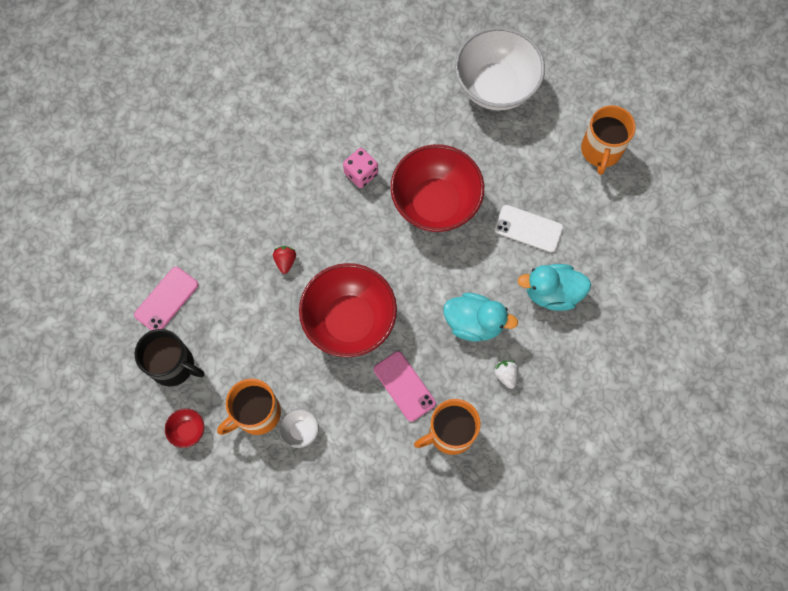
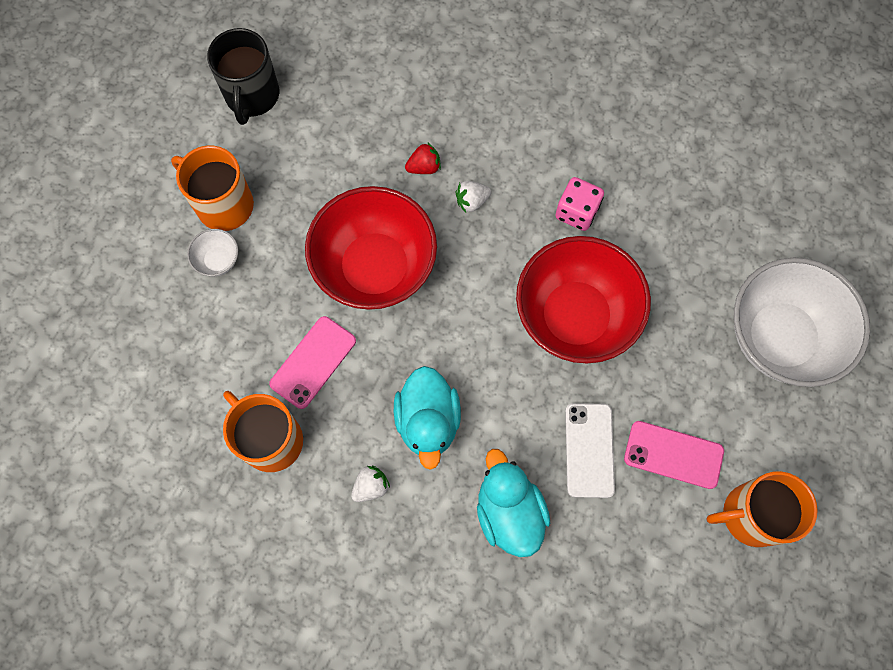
camera: 70 degrees right, 0 degrees up
(166, 300) = (328, 58): pink phone -> pink phone (673, 454)
(188, 430) = (180, 139): red bowl -> none
(325, 238) = (472, 201): none -> white strawberry

